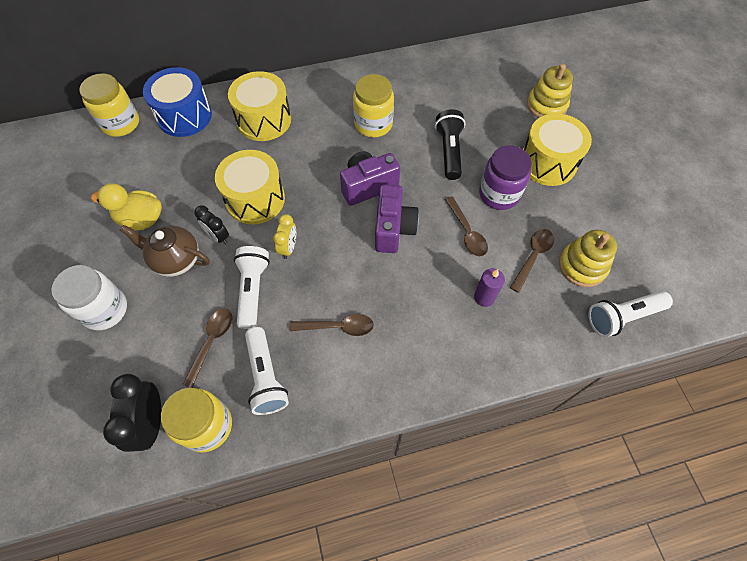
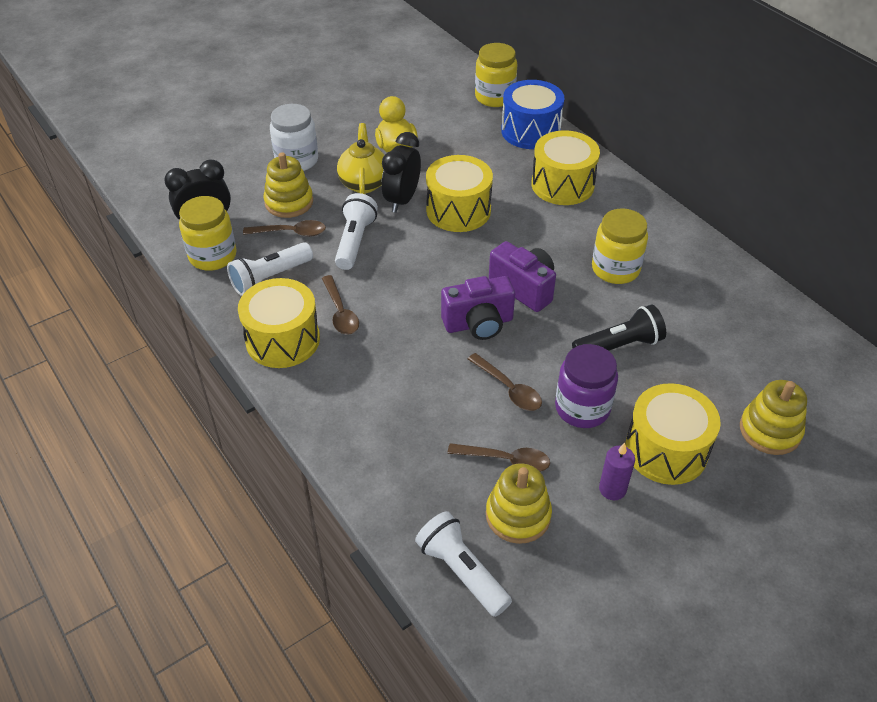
camera: 70 degrees right, 15 degrees down
(165, 333) = (289, 202): none -> yellow stacking toy
(176, 260) = (364, 183): brown teapot -> yellow teapot
(218, 236) = (402, 200): black clock -> black clock, size x1.62
(253, 290) = (355, 241): white flashlight -> white flashlight turned 60 degrees counterclockwise
(288, 248) = (413, 251): yellow clock -> none
(352, 385) = (283, 340): none -> yellow drum
(466, 232) = (508, 388): brown spoon -> brown spoon turned 90 degrees counterclockwise
(484, 297) = (427, 424): purple candle -> purple candle (612, 489)

